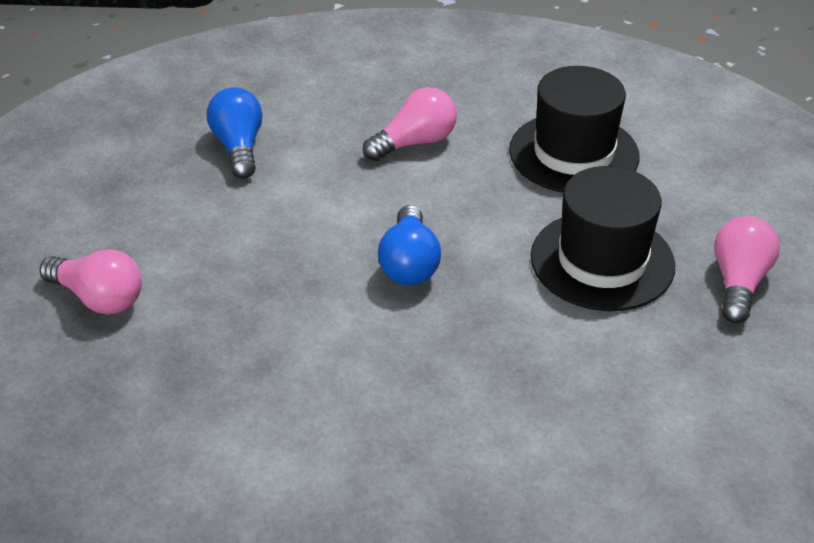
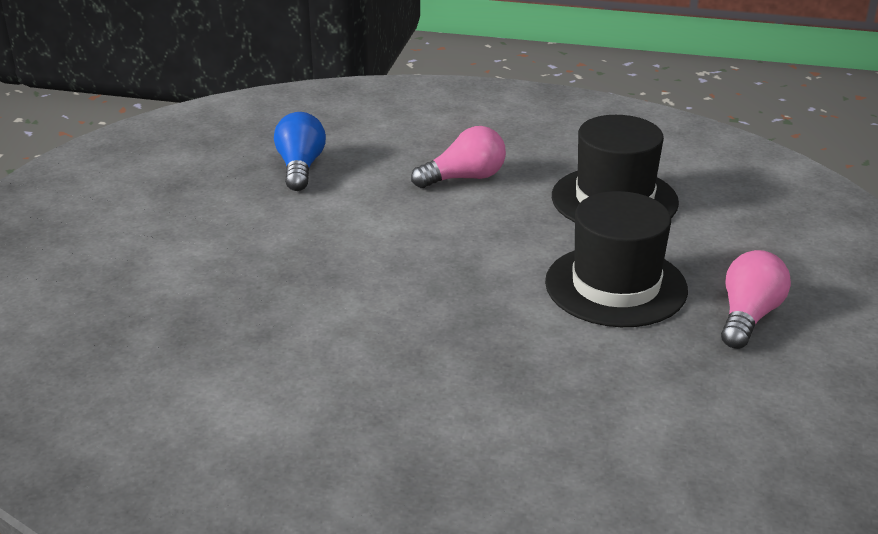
camera: 10 degrees right, 10 degrees down
(99, 298) = (135, 268): pink light bulb -> none
(409, 263) = (428, 269): blue light bulb -> none

